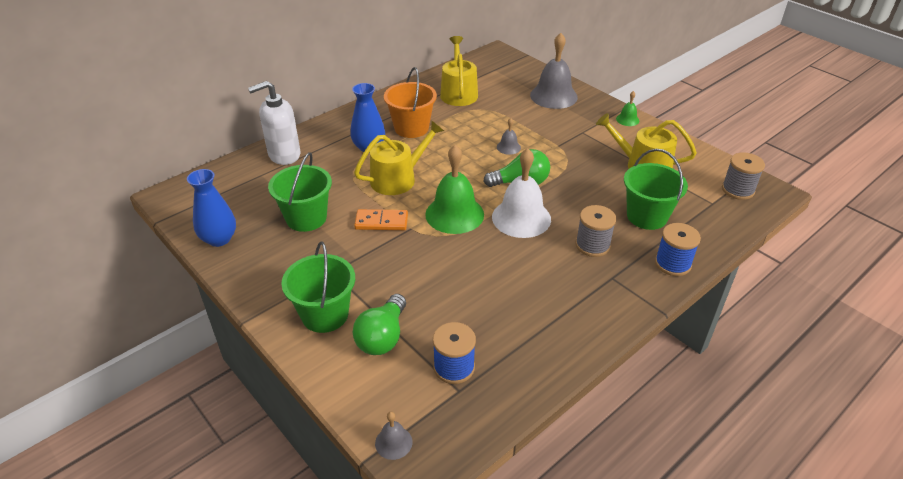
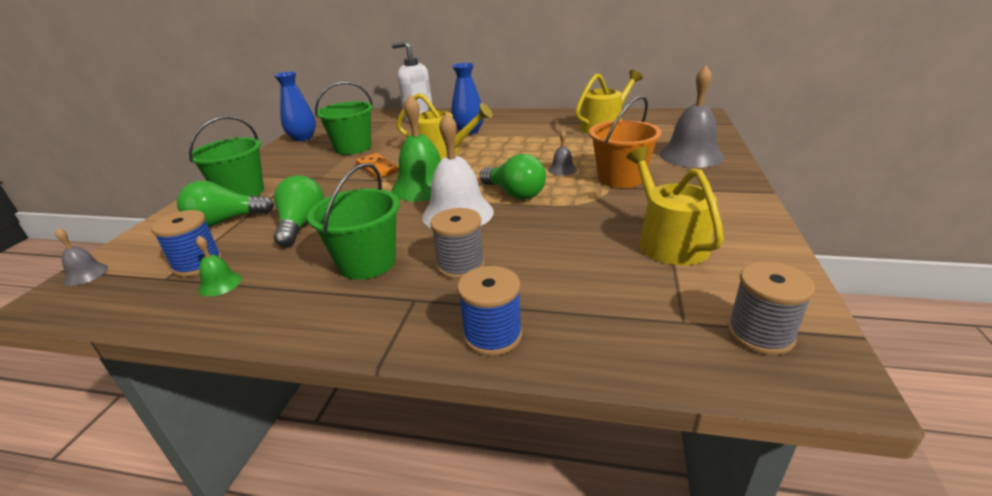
camera: 55 degrees right, 10 degrees down
(411, 128) = (519, 132): orange bucket -> orange bucket (620, 178)
(446, 295) = (301, 225): none -> green light bulb
(627, 119) = (740, 200): green bell -> green bell (220, 284)
(647, 216) = (567, 280): green bucket -> green bucket (367, 263)

